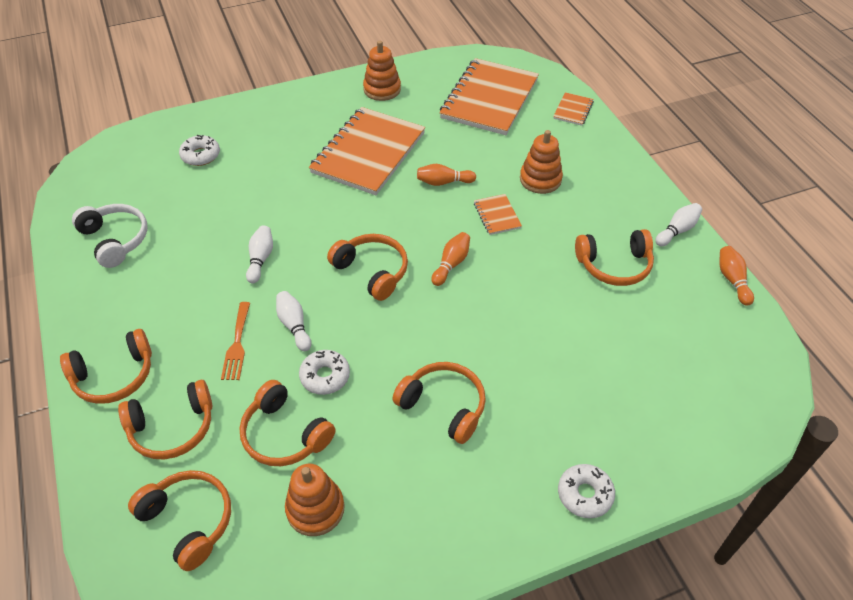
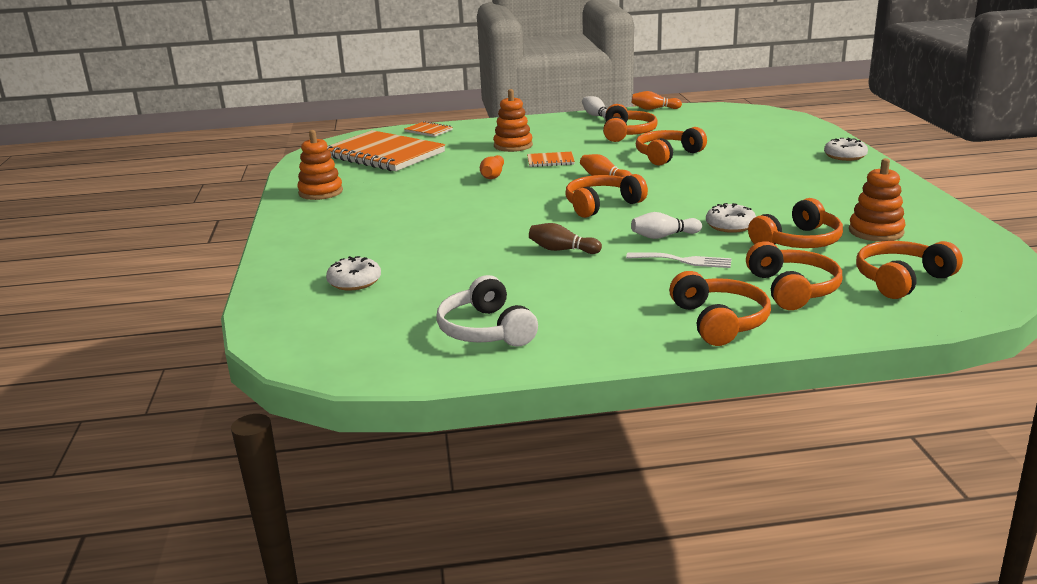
camera: 75 degrees left, 25 degrees down
(115, 240) = (486, 330): white headphones -> white headphones turned 90 degrees counterclockwise
(237, 344) = (684, 261): orange fork -> white fork
(260, 259) = (562, 250): white bowling pin -> brown bowling pin
(368, 153) = (424, 201): orange notebook -> none
(443, 406) = (766, 188): orange headphones -> orange headphones (667, 155)

